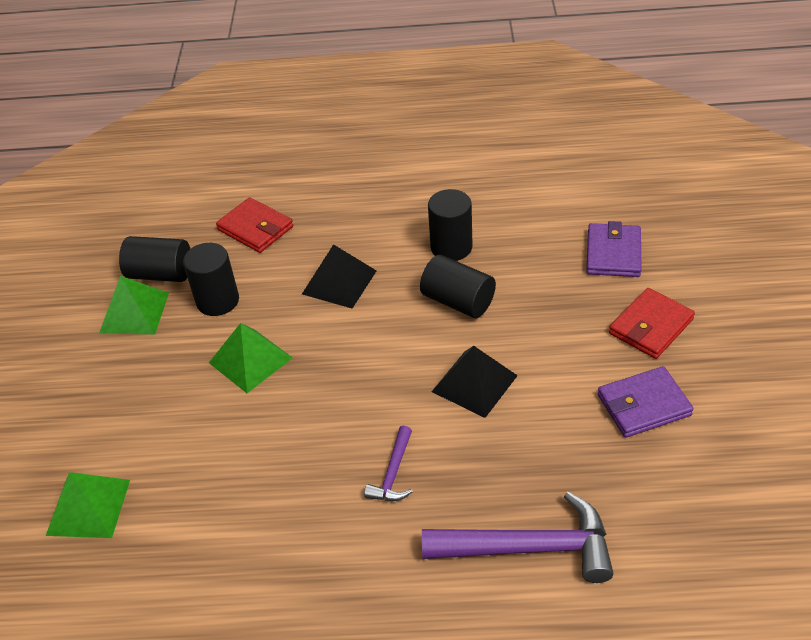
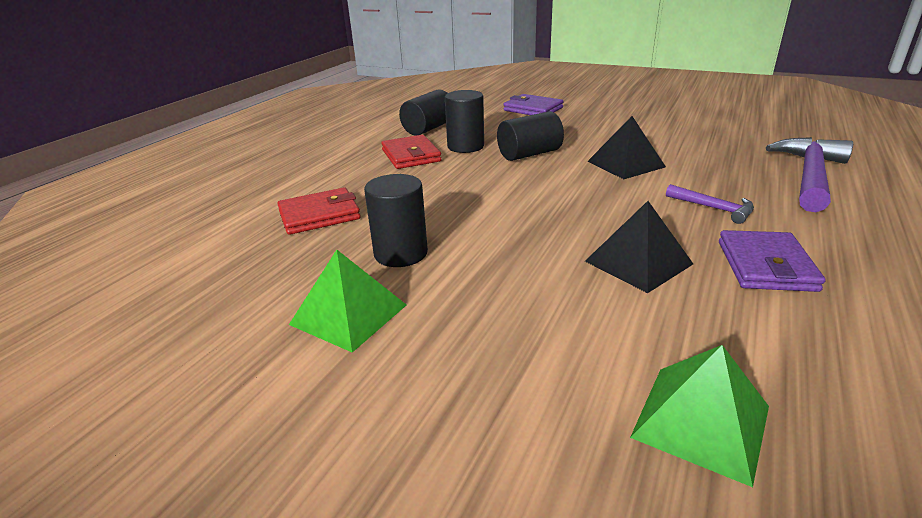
camera: 65 degrees left, 15 degrees down
(161, 274) = (305, 283): black cylinder -> black cylinder (428, 128)
(250, 360) = (513, 249): green pyramid -> none
(339, 282) = (452, 191): black pyramid -> black pyramid (638, 262)
(643, 405) = (681, 125): purple wallet -> purple wallet (765, 265)
(651, 326) = (610, 112): red wallet -> red wallet (411, 156)

